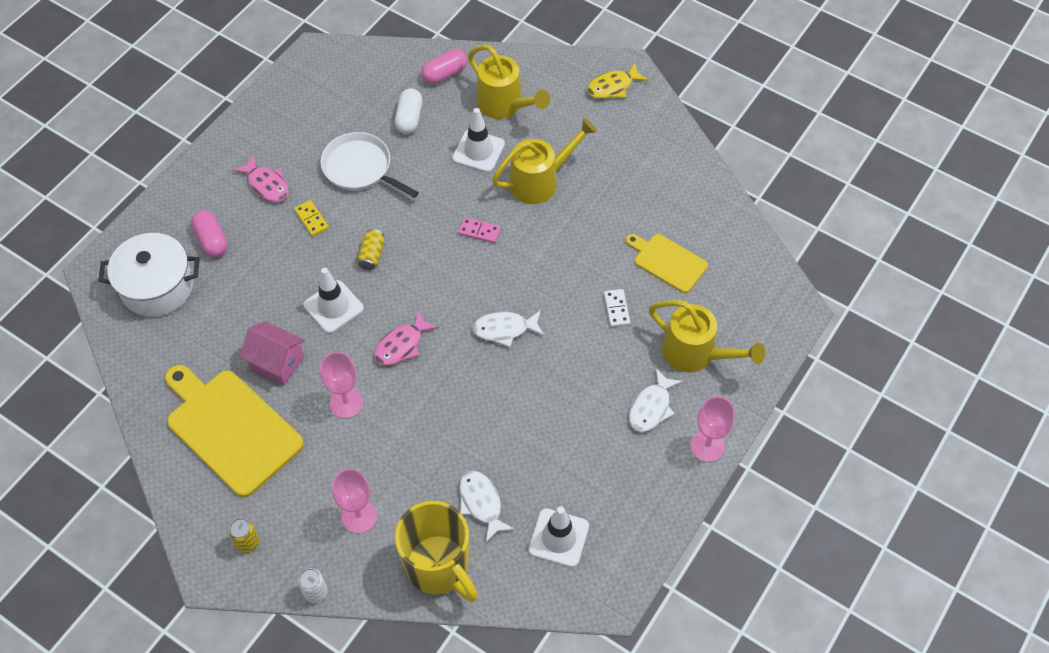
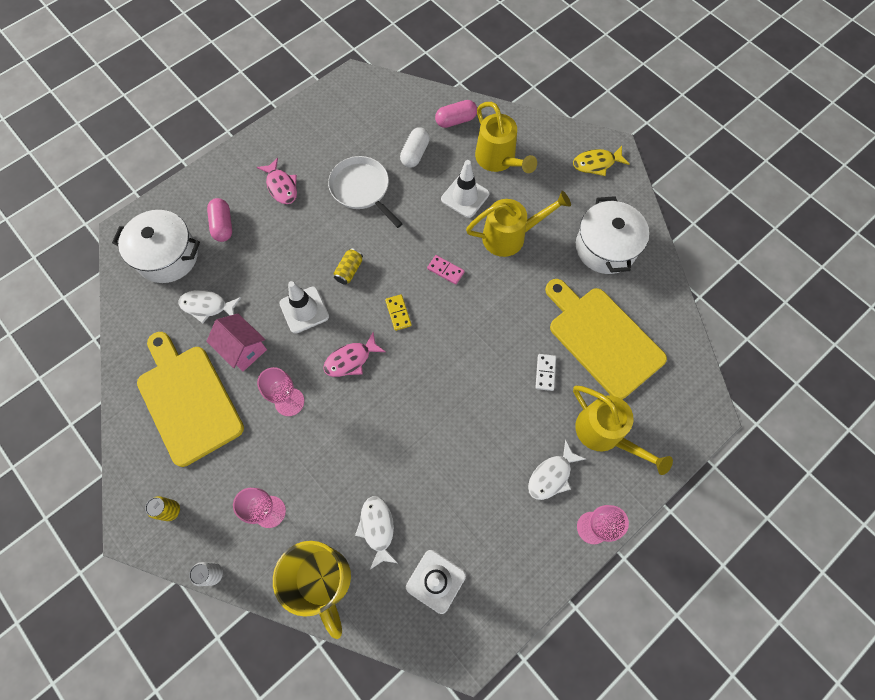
camera: 15 degrees right, 10 degrees up
(311, 219) = (309, 226): yellow domino -> yellow domino (398, 313)
(505, 329) = (442, 367): white fish -> white fish (207, 306)
(646, 170) = (605, 247): none -> white pot
(667, 262) = (602, 339): yellow cutting board -> yellow cutting board, size x1.78

